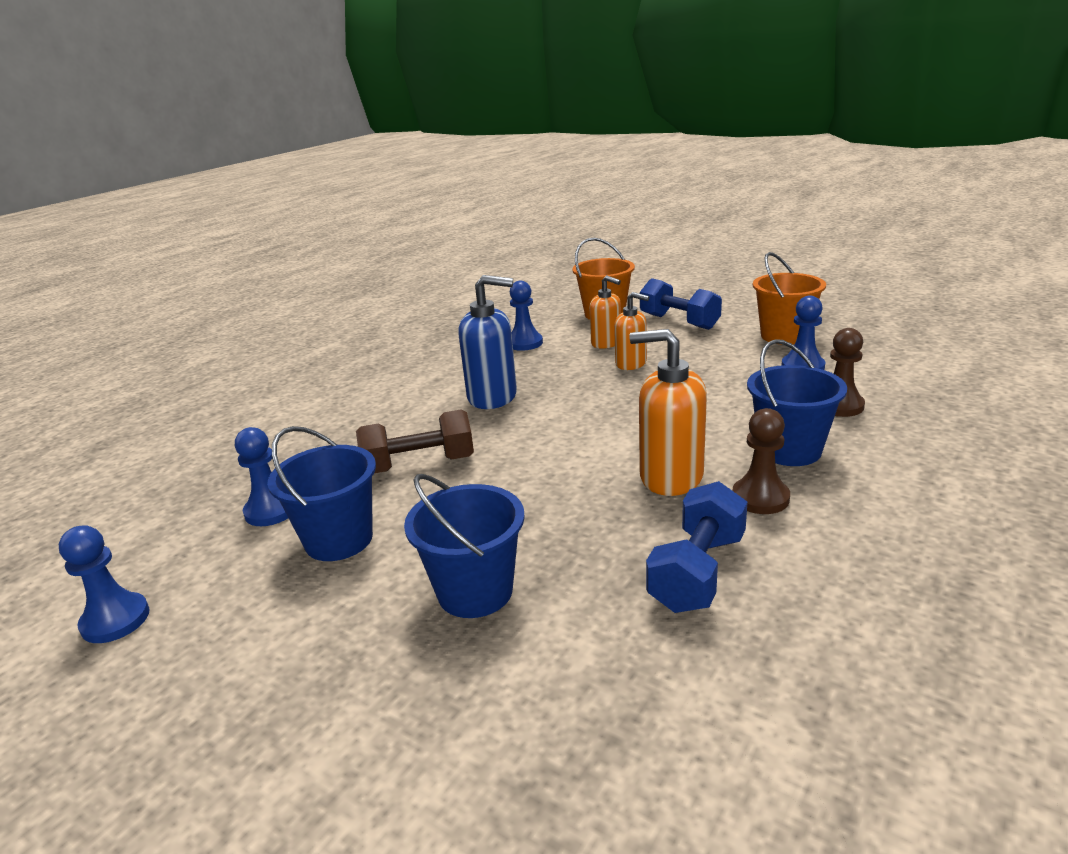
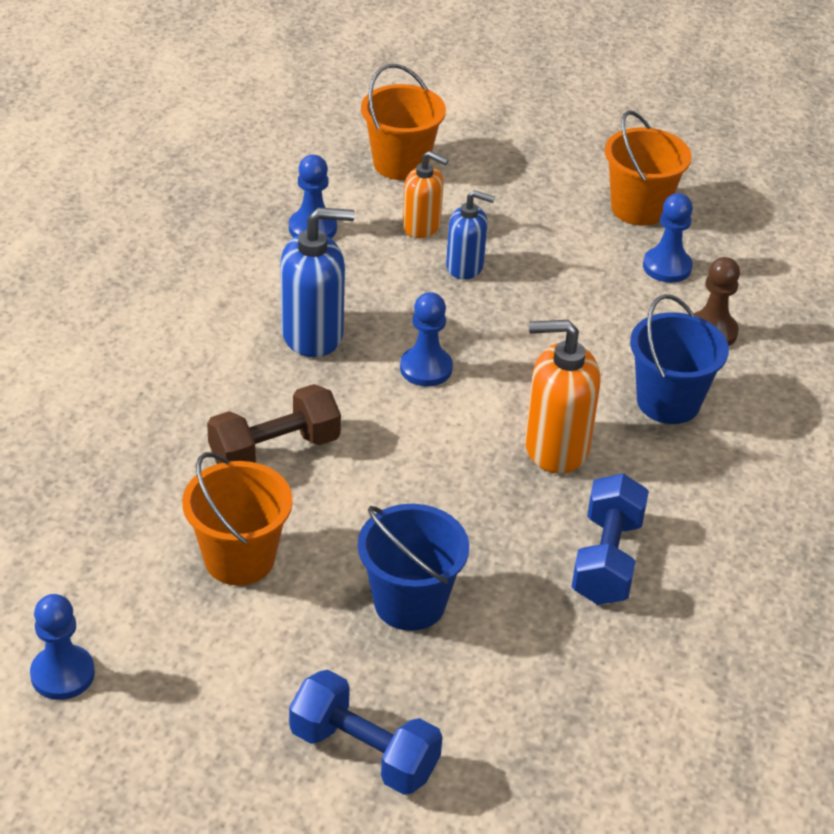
camera: 20 degrees left, 15 degrees up
(271, 510) = (137, 528): blue pawn -> blue pawn (426, 368)
(339, 540) = (239, 558): blue bucket -> orange bucket
(631, 363) = (465, 266): orange soap dispenser -> blue soap dispenser
(679, 322) = (504, 180): blue dumbbell -> blue dumbbell (364, 752)
(760, 498) = (648, 468): brown pawn -> none

